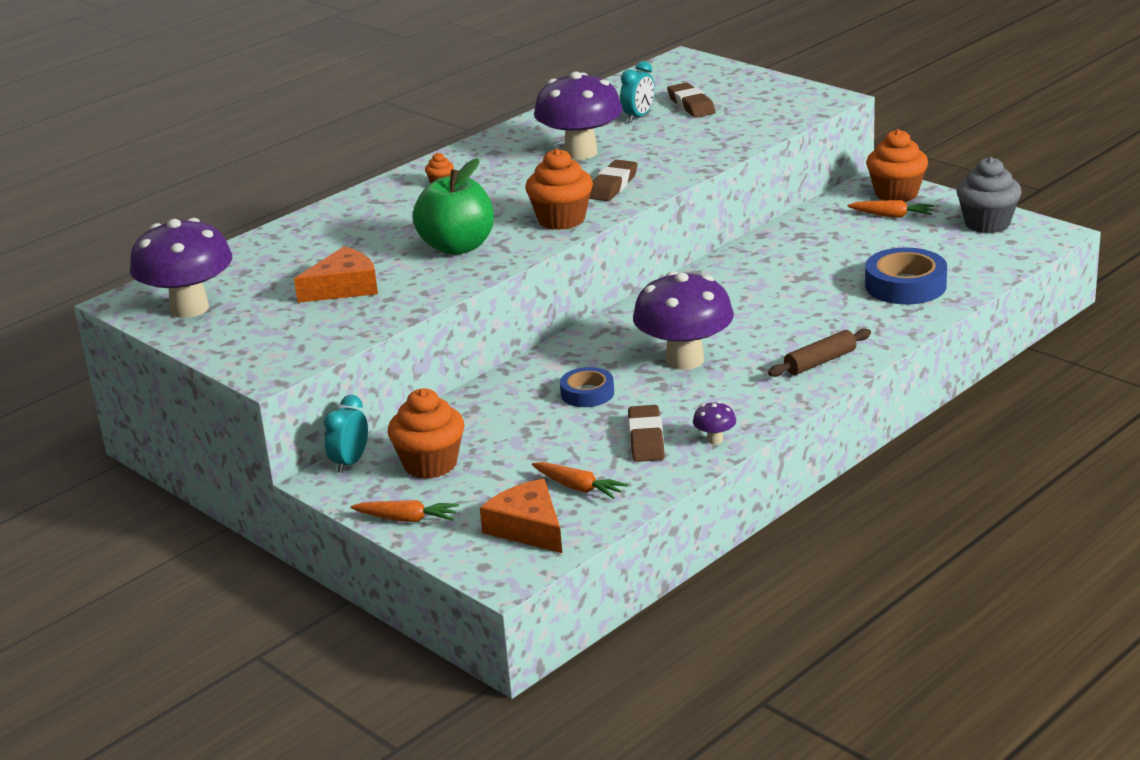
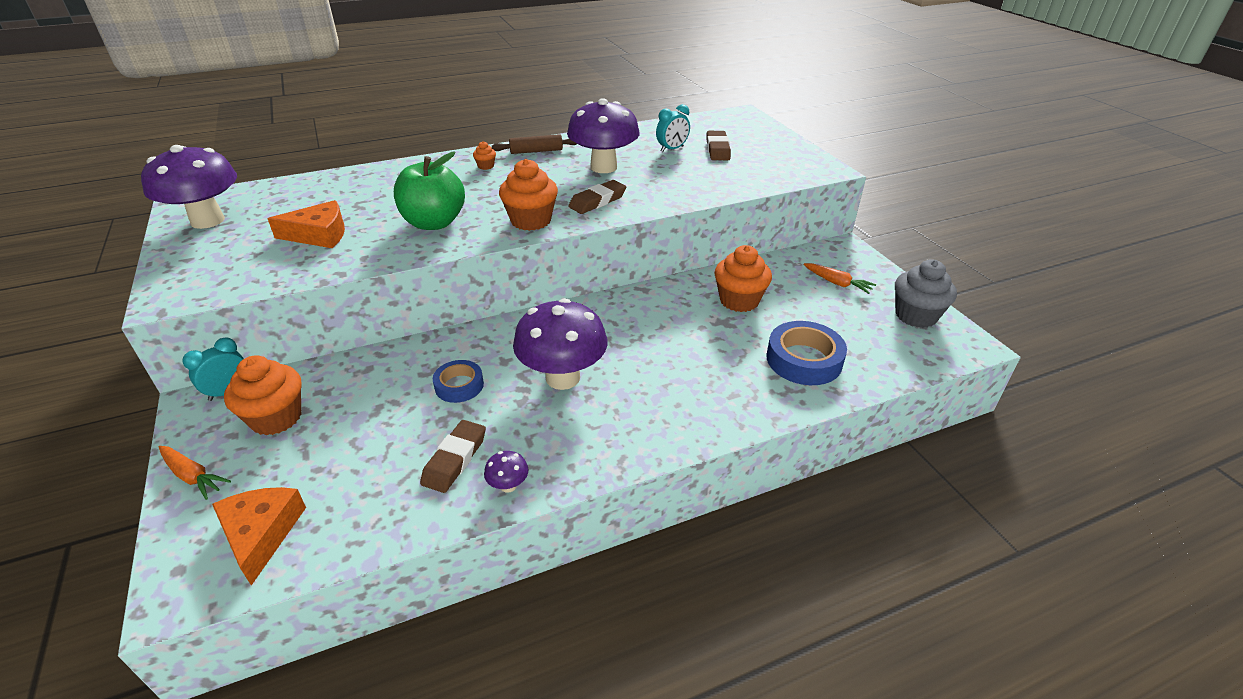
camera: 20 degrees right, 10 degrees up
(578, 487) = (348, 498): orange carrot -> none
(820, 362) = (670, 423): brown rolling pin -> brown rolling pin (536, 151)
(896, 194) = (853, 263): orange cupcake -> orange cupcake (739, 300)

